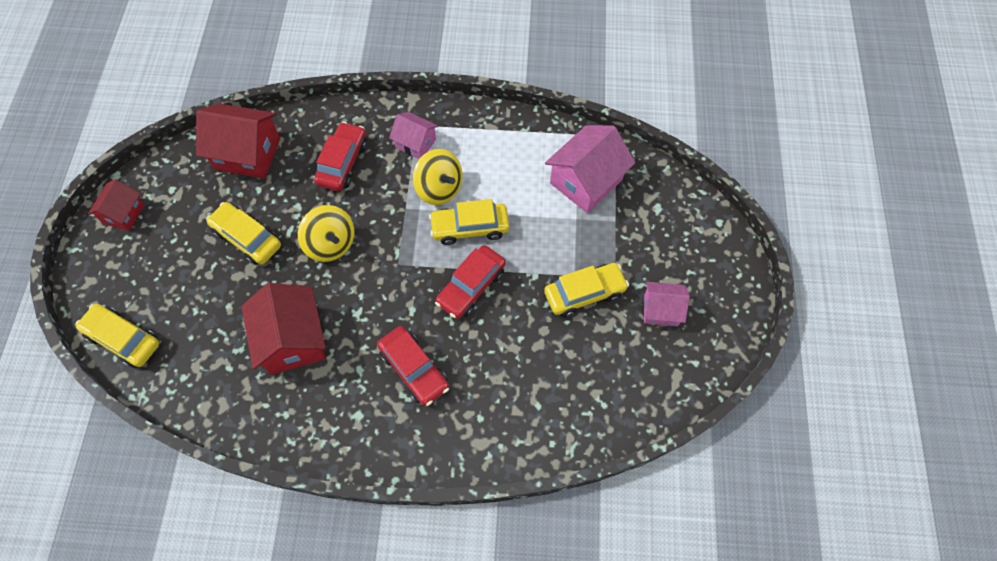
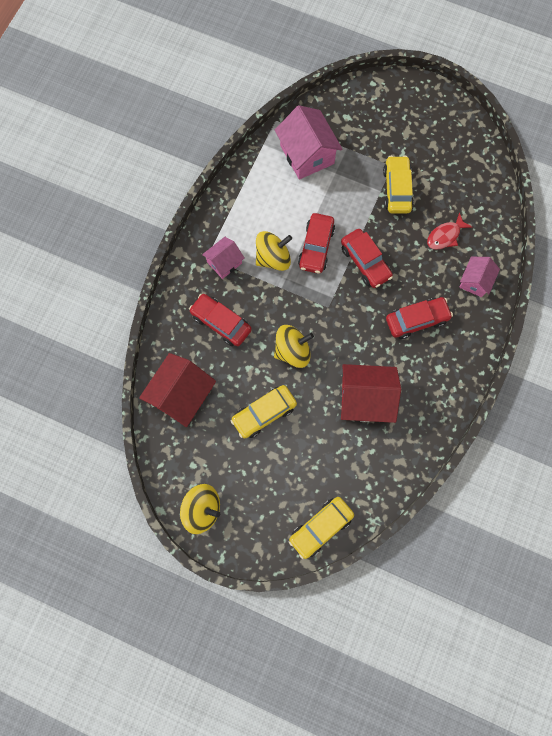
camera: 70 degrees left, 10 degrees up
(123, 213) = (202, 509): red house -> yellow spinning top
(470, 228) = (316, 247): yellow car -> red car
(544, 370) = (445, 236): none -> red fish
(661, 310) = (426, 146): pink house -> pink house (475, 281)

